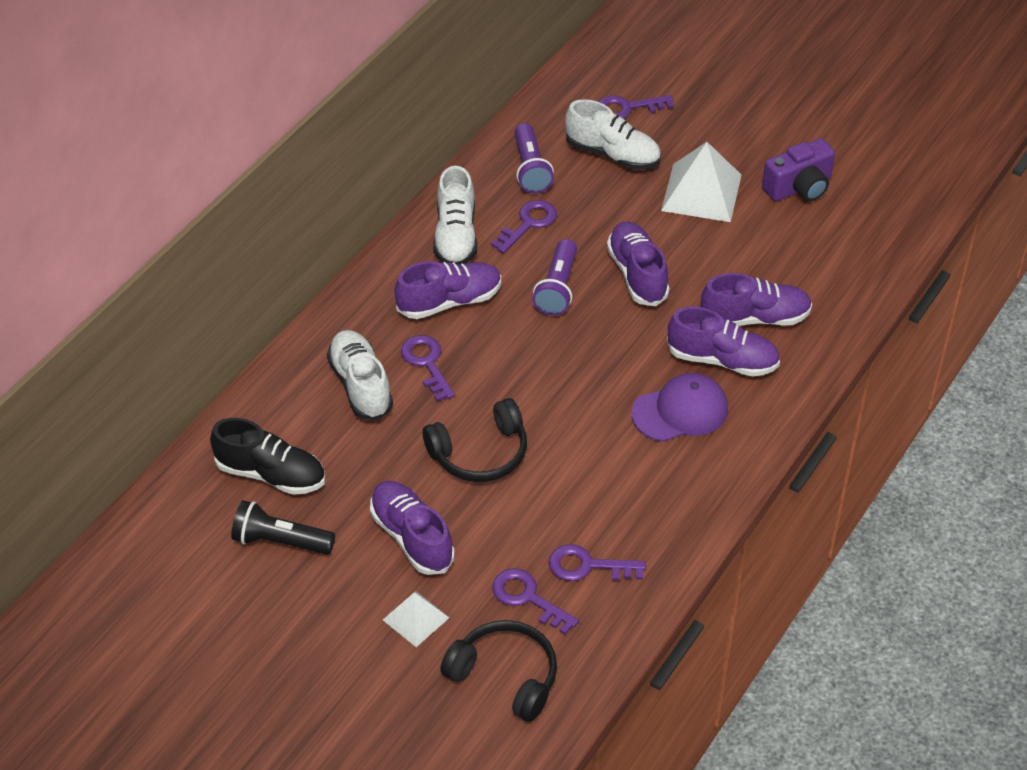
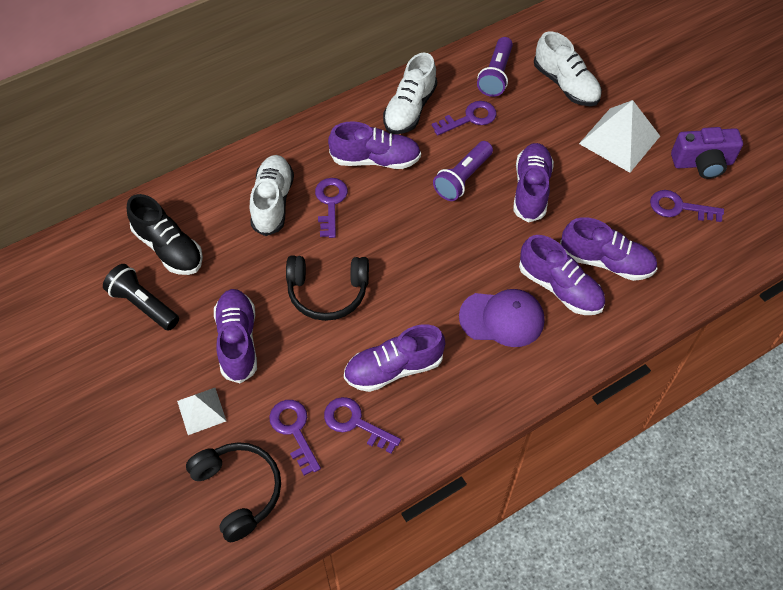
camera: 25 degrees right, 10 degrees up
(596, 500) = (394, 368): none -> purple shoe
(627, 108) = (597, 51): purple key -> purple key (679, 207)

